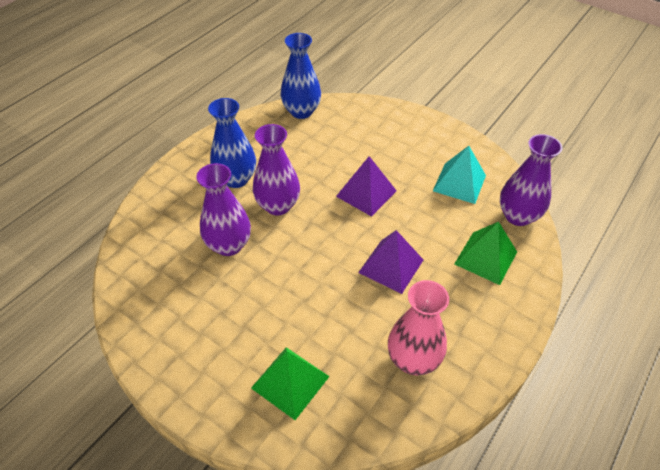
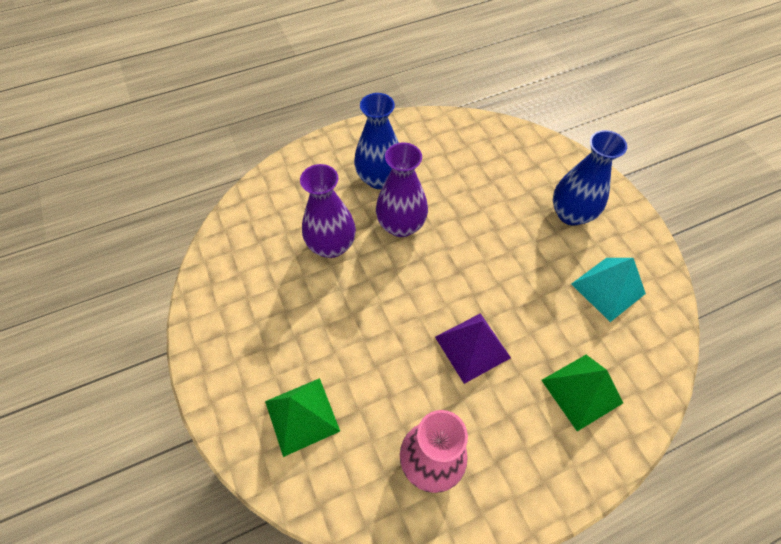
camera: 30 degrees right, 10 degrees up
(301, 111) = (487, 131): blue vase -> blue vase (571, 214)
(366, 193) = (497, 253): purple pyramid -> none
(518, 216) = (652, 361): purple vase -> none

